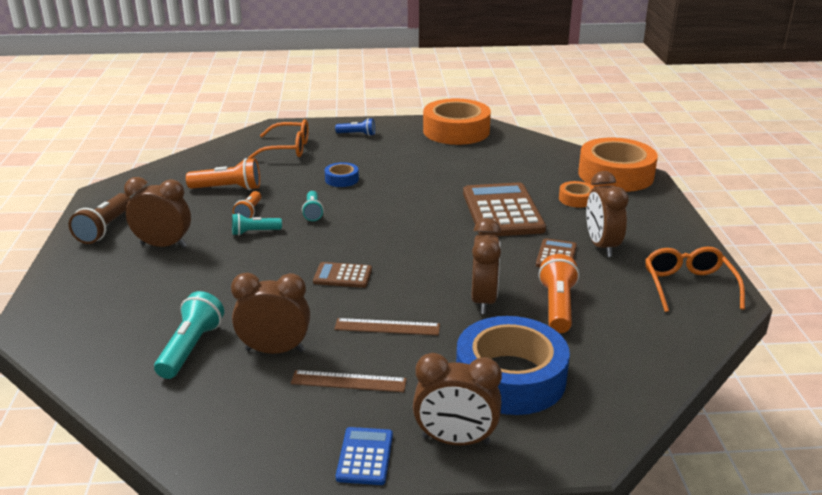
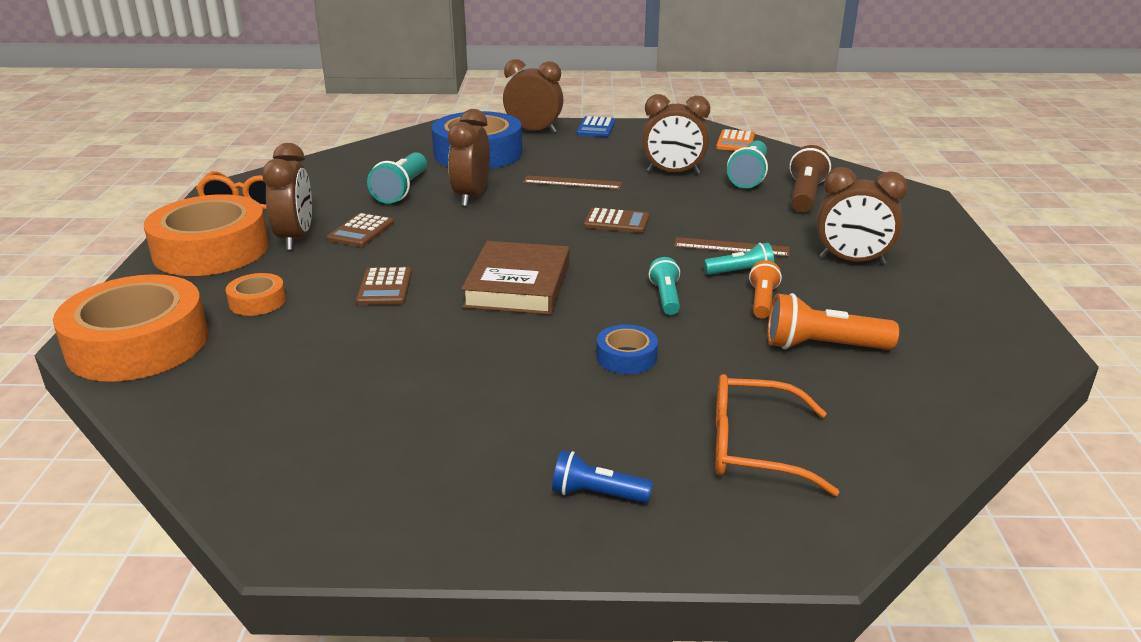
camera: 175 degrees left, 0 degrees up
(105, 229) = (957, 286): brown flashlight -> brown flashlight (805, 195)
(171, 426) = (735, 142): none -> orange calculator
(348, 381) = (608, 155): brown ruler -> brown ruler (731, 247)
(413, 216) = (518, 285): none -> brown book
(456, 131) = (349, 494): orange tape -> orange tape (211, 250)
(502, 211) = (384, 287): brown calculator -> brown calculator, size x0.49
(557, 306) = (401, 190): orange flashlight -> turquoise flashlight

